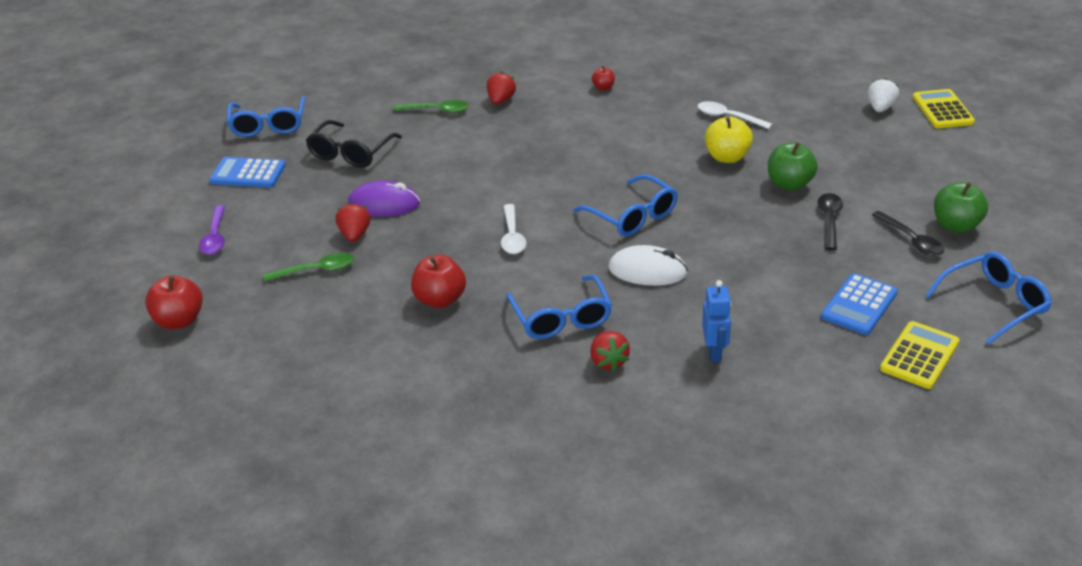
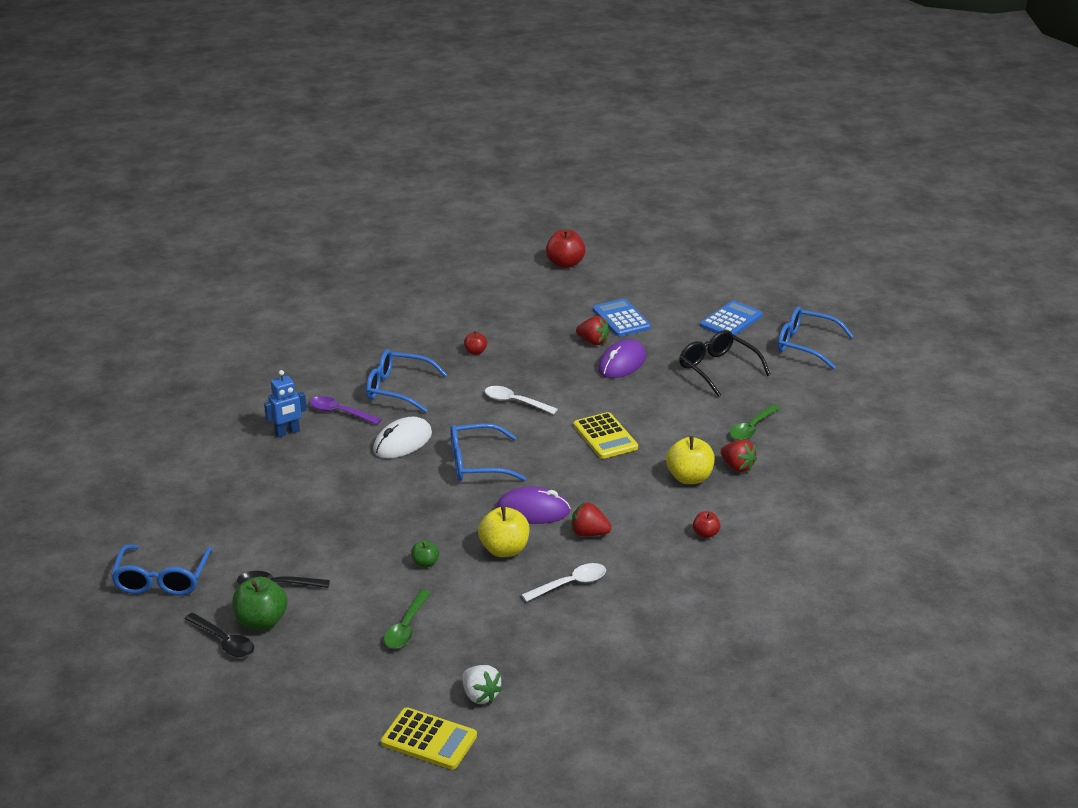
camera: 120 degrees right, 5 degrees down
(215, 237) = (652, 292): purple spoon -> purple spoon (340, 412)
(316, 270) = (566, 318): green spoon -> green spoon (406, 627)
(440, 300) = (475, 352): red apple -> red apple, size x0.54
(538, 115) = (689, 478): none -> yellow apple
(608, 361) = (333, 390): red strawberry -> red strawberry (589, 533)
(663, 164) = (533, 510): none -> purple mouse
(714, 352) = (287, 432): blue robot -> blue robot turned 60 degrees counterclockwise
(789, 184) = (425, 563): green apple -> green apple, size x0.54
(829, 220) = (353, 557): black spoon -> black spoon (224, 641)
(859, 305) = (247, 515): blue calculator -> blue calculator (621, 319)
(919, 356) = (169, 512): yellow calculator -> yellow calculator (605, 436)

